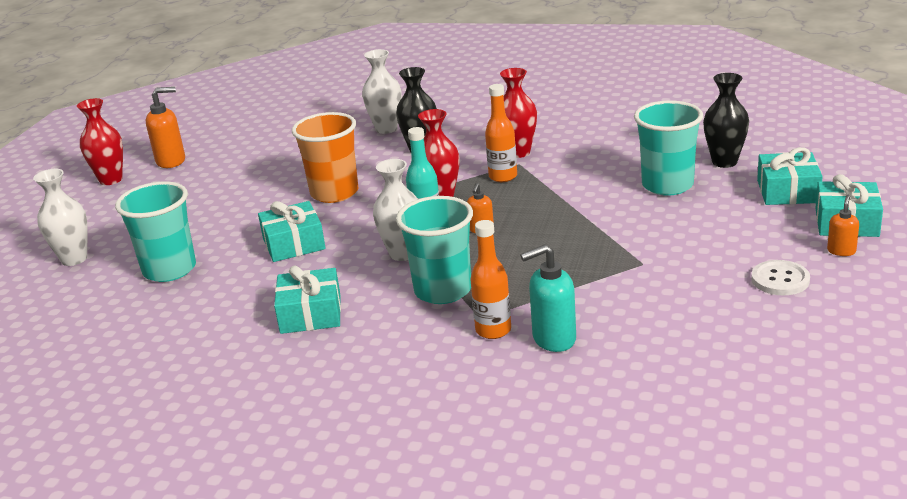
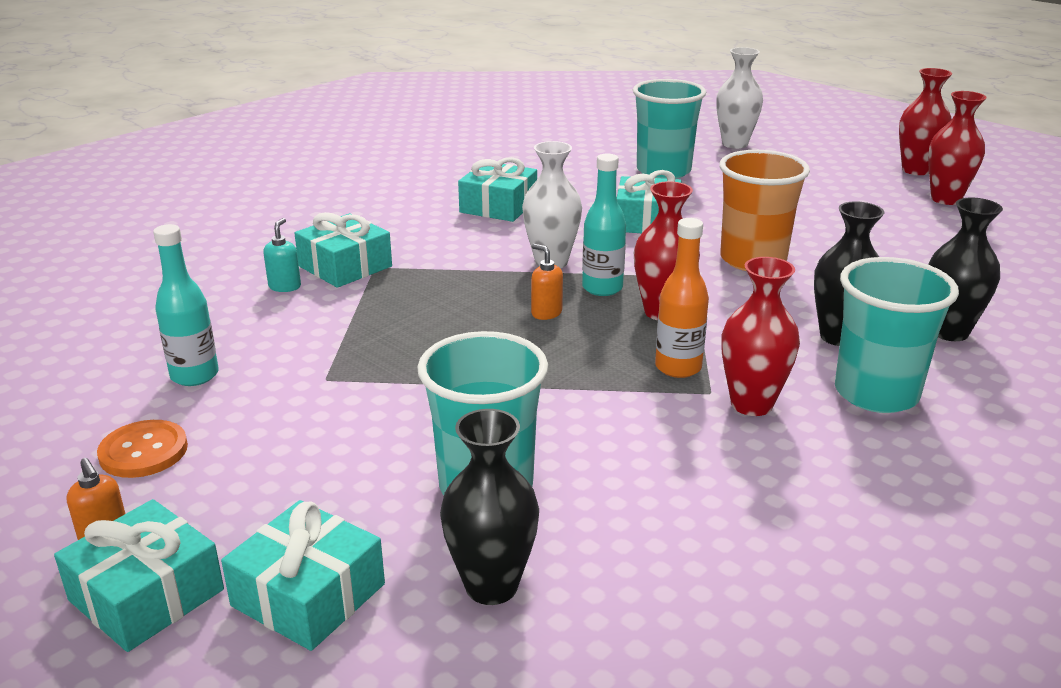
camera: 115 degrees right, 0 degrees up
(171, 161) = (945, 199): orange soap dispenser -> red vase
(386, 129) = (949, 332): white vase -> black vase
(443, 290) = (449, 263): turquoise cup -> turquoise cup (876, 393)
(493, 330) = (345, 266): orange bottle -> turquoise gift
(553, 339) = (285, 286): turquoise soap dispenser -> turquoise soap dispenser, size x0.57
(700, 307) = (194, 375): none -> turquoise bottle
(780, 280) = (143, 451): white button -> orange button

